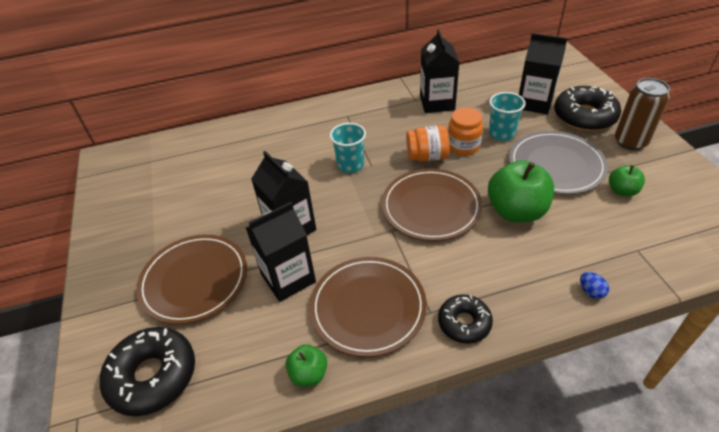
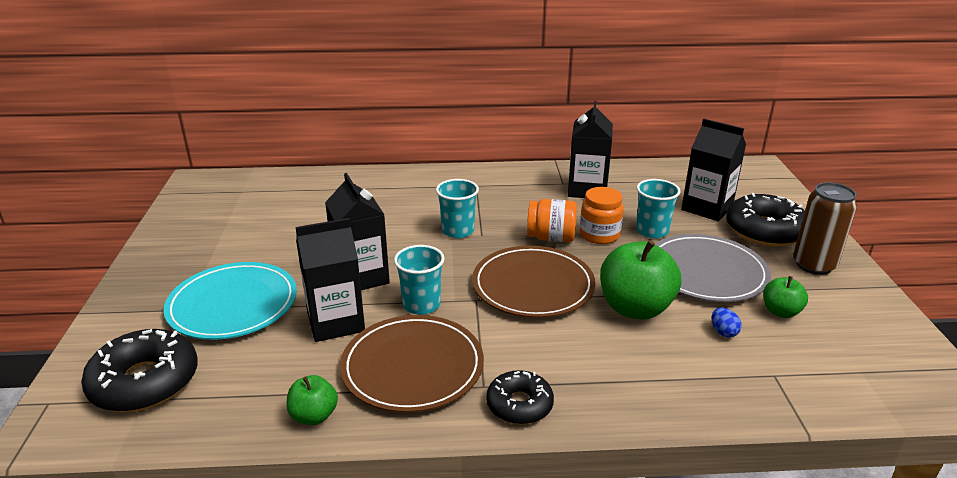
camera: 10 degrees right, 15 degrees down
(194, 280) = (233, 305): brown plate -> turquoise plate
(350, 245) = (421, 304): none -> turquoise cup
(591, 291) = (693, 405): blue egg -> blue egg (723, 332)

